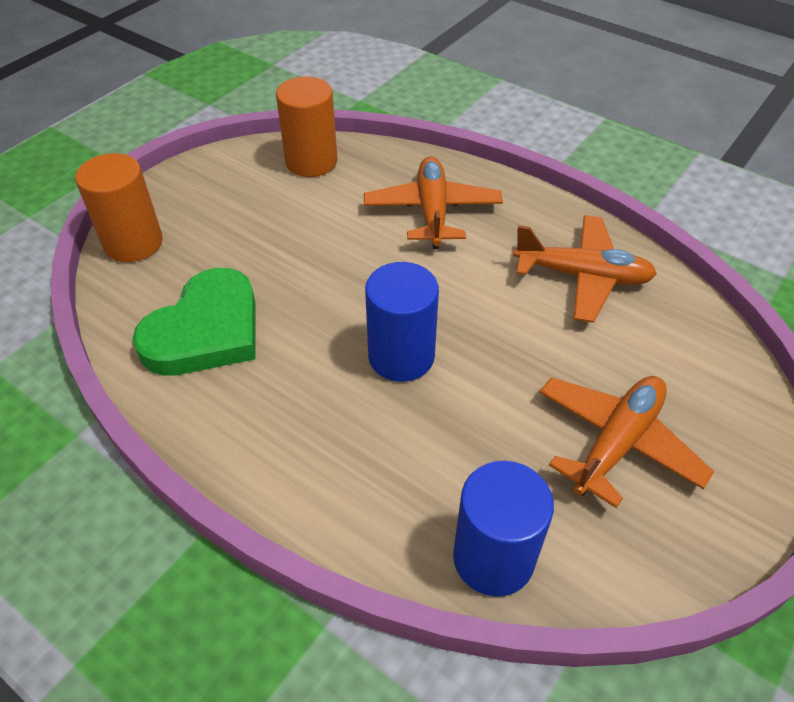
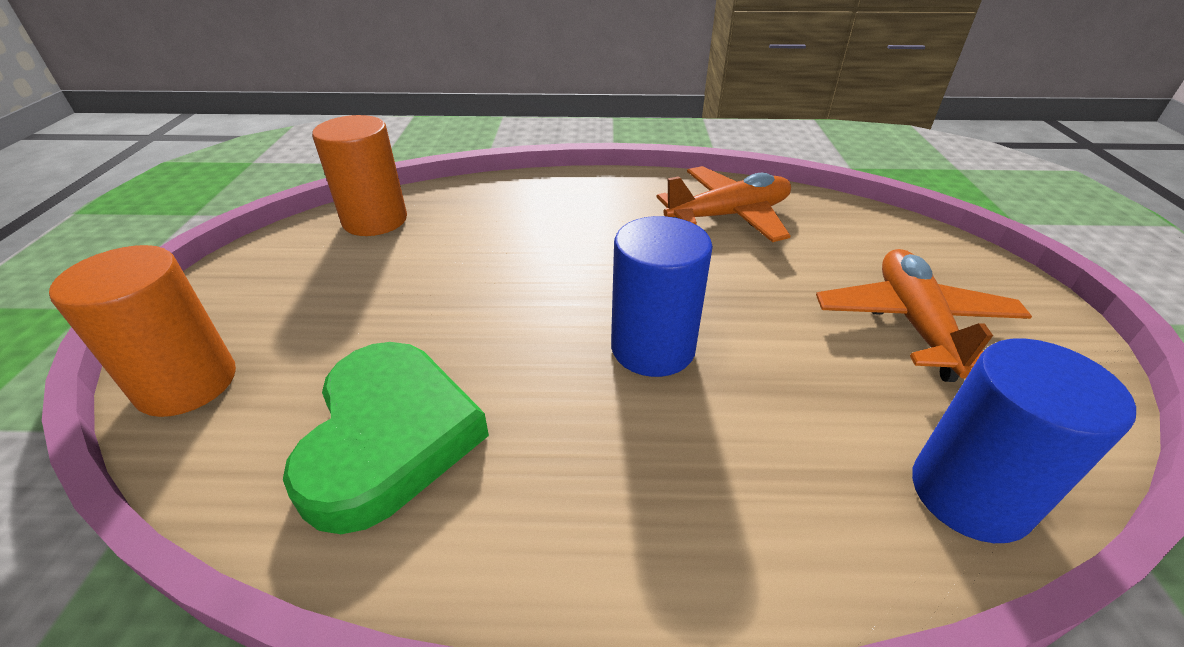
camera: 35 degrees left, 10 degrees down
(432, 211) = (546, 217): orange plane -> none

